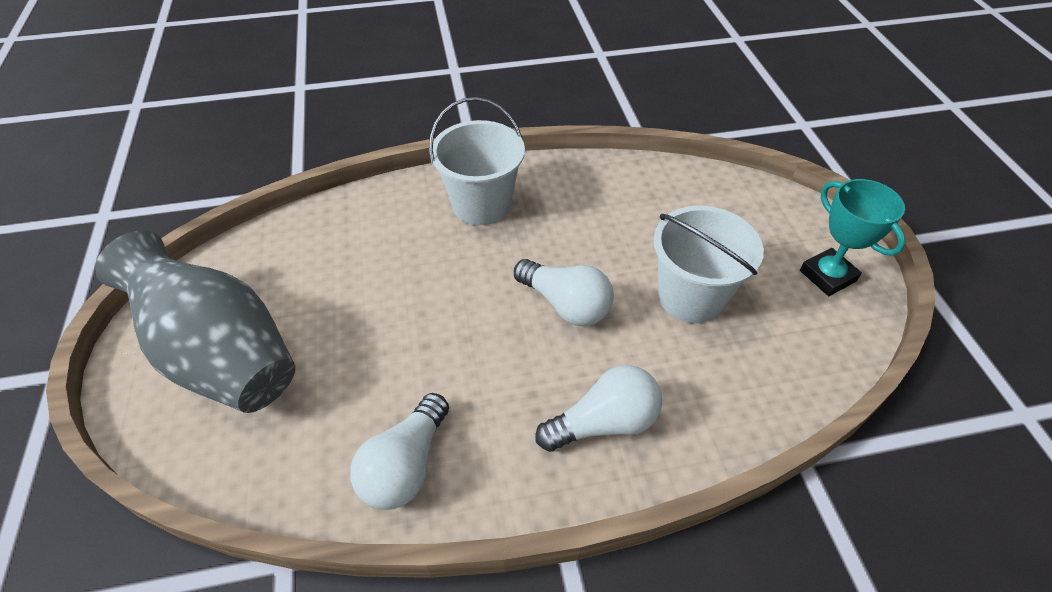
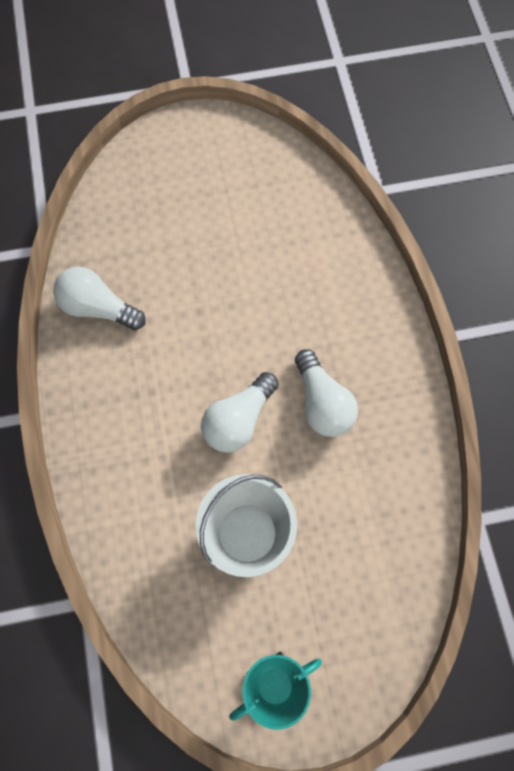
camera: 90 degrees right, 20 degrees up
(221, 355) = (194, 176): grey vase -> none
(481, 204) = (362, 346): white bucket -> none
(604, 422) = (122, 444): white light bulb -> white light bulb (322, 403)

